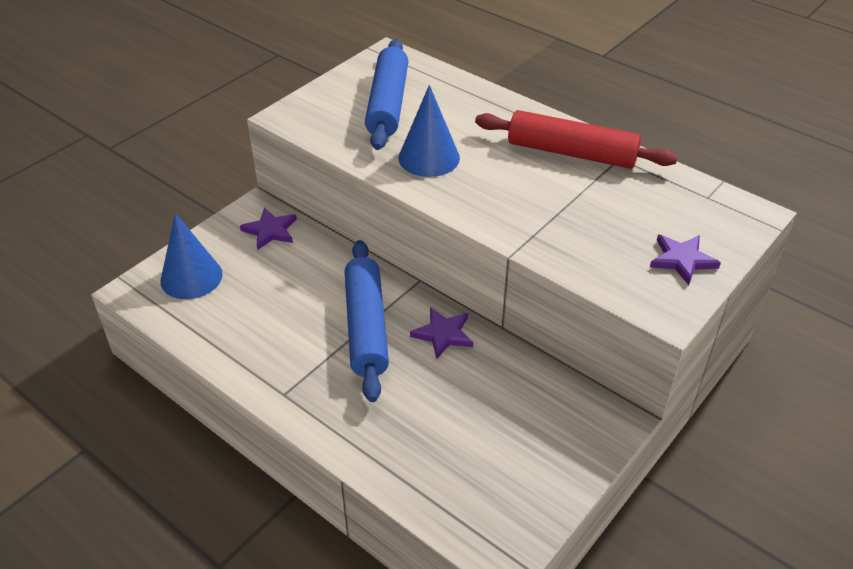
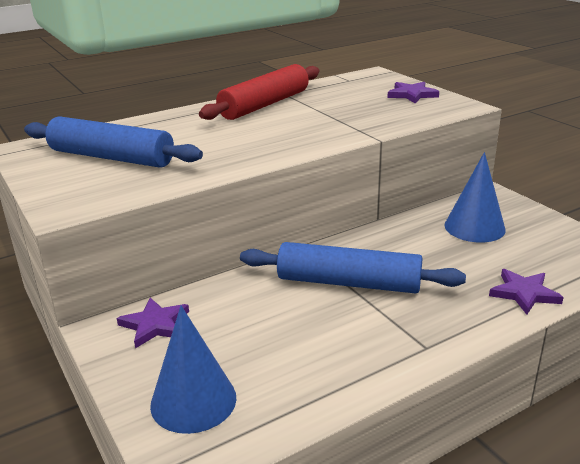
camera: 70 degrees left, 15 degrees down
(429, 158) = (220, 151): blue cone -> blue cone (474, 227)
(443, 334) = (376, 245): purple star -> purple star (524, 293)

